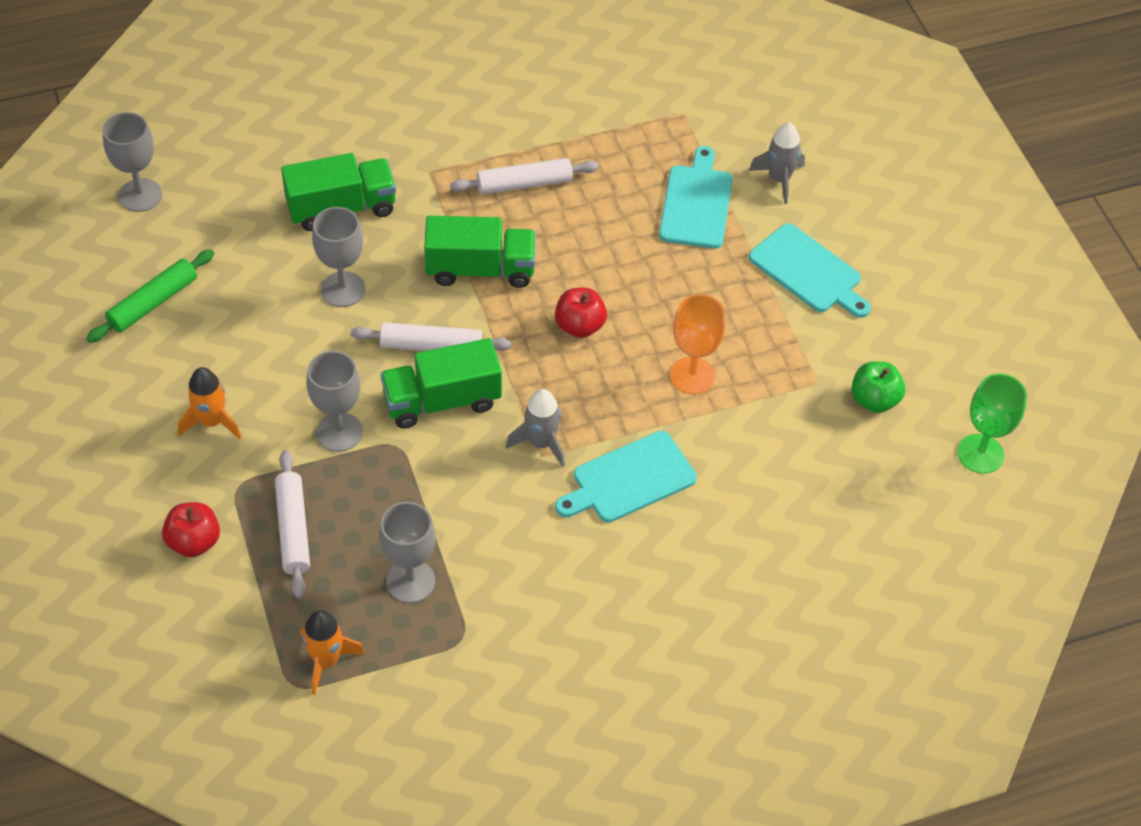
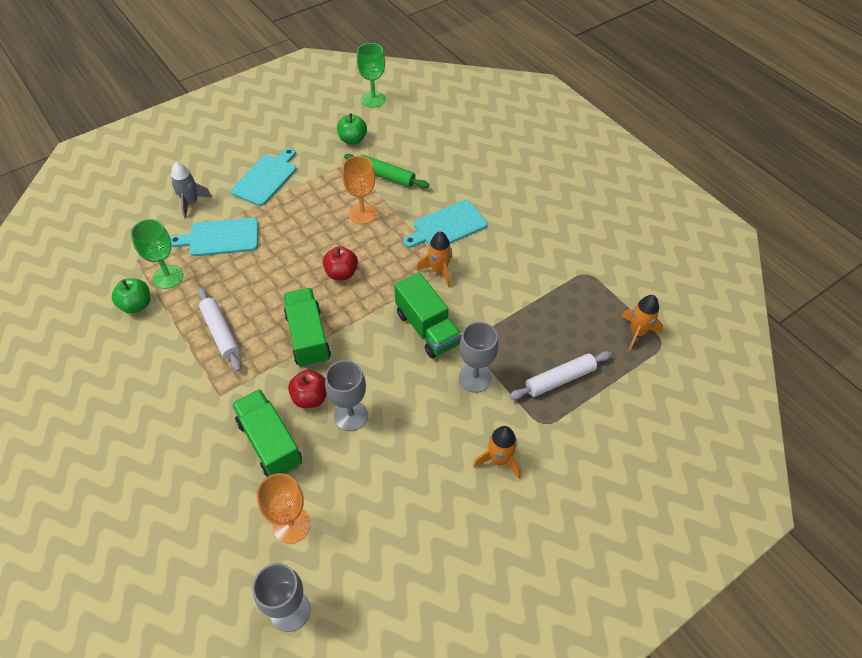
camera: 105 degrees left, 0 degrees up
(153, 302) = (405, 548): green rolling pin -> green rolling pin (386, 176)
(194, 542) = (597, 434): red apple -> red apple (310, 397)
(231, 211) = (291, 525): none -> orange goblet
(410, 581) = (564, 307): grey goblet -> none
(431, 346) = (384, 347): white rolling pin -> none
(541, 443) = (439, 271): grey rocket -> orange rocket
(603, 109) = (136, 305): none -> green apple
(629, 479) = (447, 226): turquoise cutting board -> turquoise cutting board turned 105 degrees clockwise
(640, 142) = (168, 277): none -> green goblet

